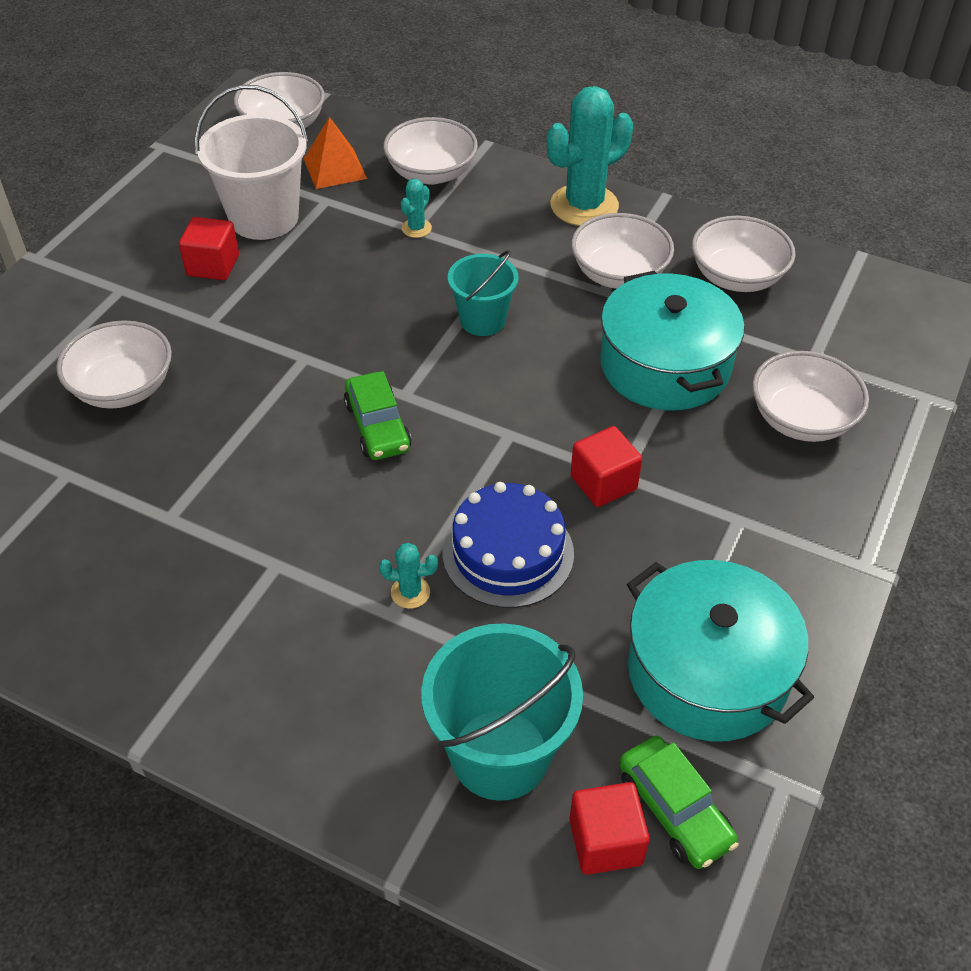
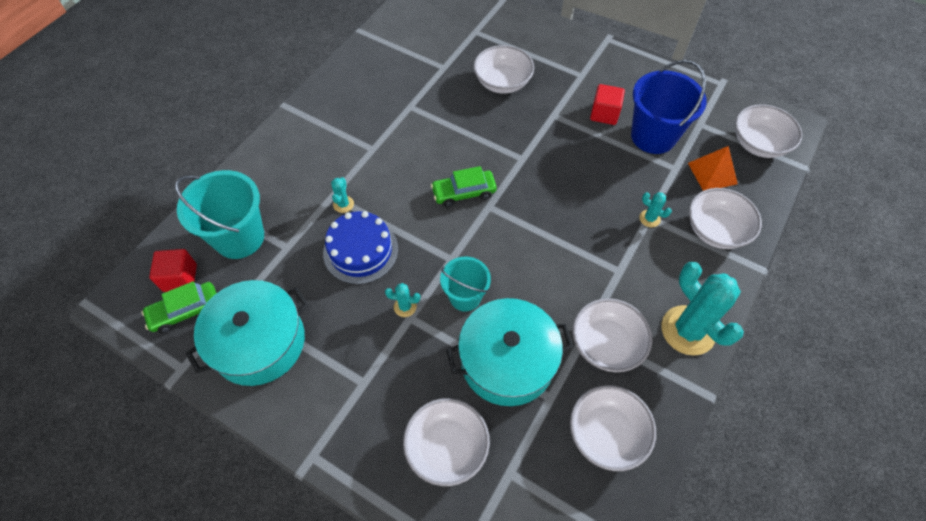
camera: 95 degrees right, 10 degrees up
(264, 218) = (653, 136): white bucket -> blue bucket
(482, 320) = (555, 252): turquoise bucket -> turquoise bucket (465, 297)
(603, 483) = (405, 307): red cube -> turquoise cactus

